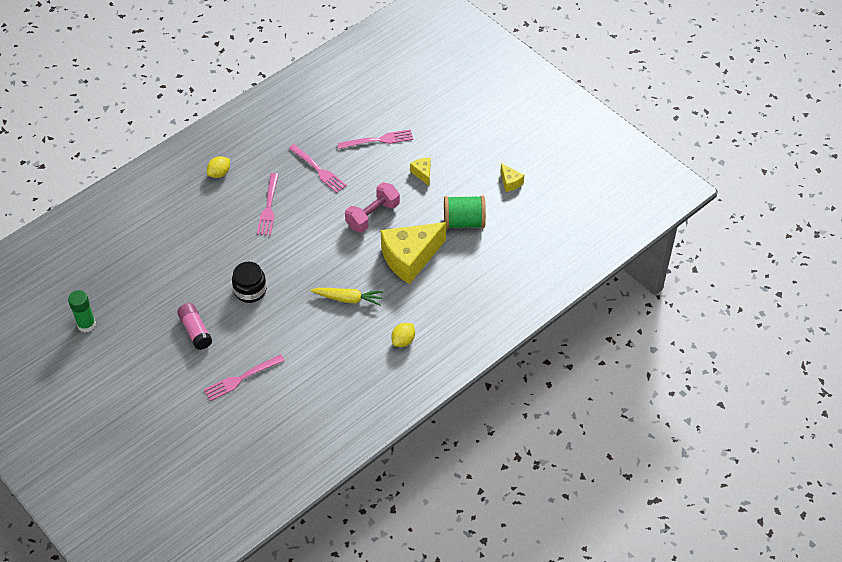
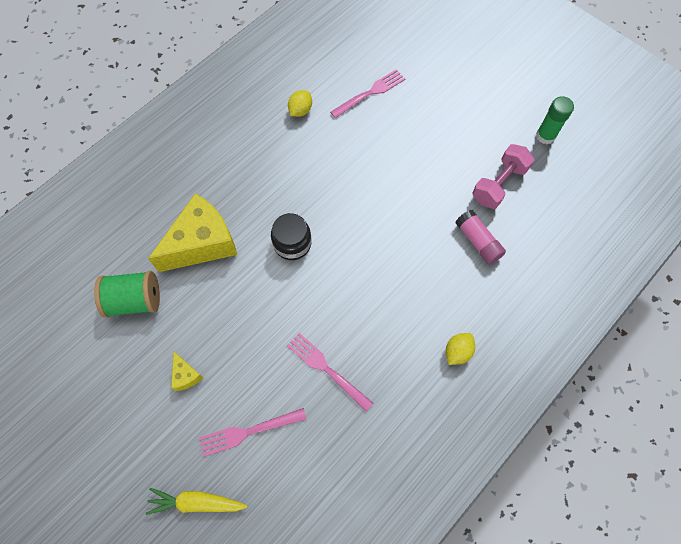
camera: 175 degrees right, 15 degrees up
(195, 331) = (429, 137): pink glue stick -> pink glue stick (478, 241)
(250, 290) = (381, 188): black jar -> black jar (292, 243)
(269, 207) = (382, 303): pink fork -> none
(348, 299) = (271, 186): yellow carrot -> yellow carrot (197, 502)
(372, 215) = (250, 301): pink dumbbell -> pink dumbbell (499, 184)
(403, 341) = (209, 143): yellow lemon -> yellow lemon (300, 110)
(510, 182) = (68, 370): yellow cheese -> none

